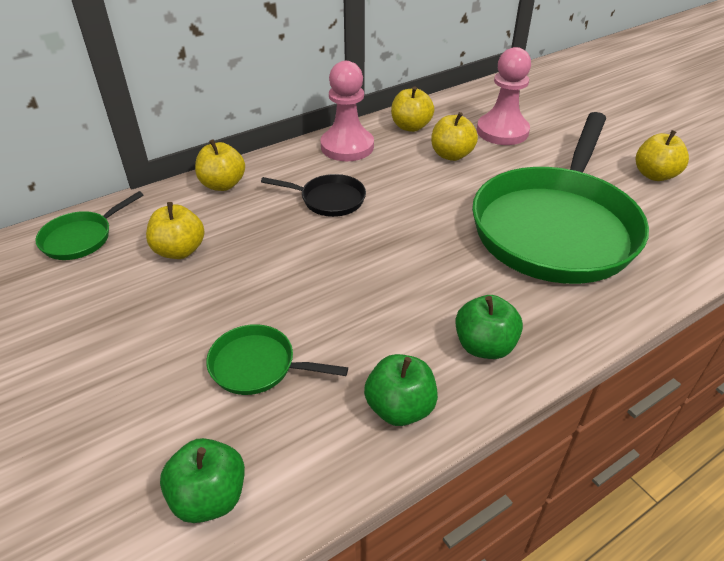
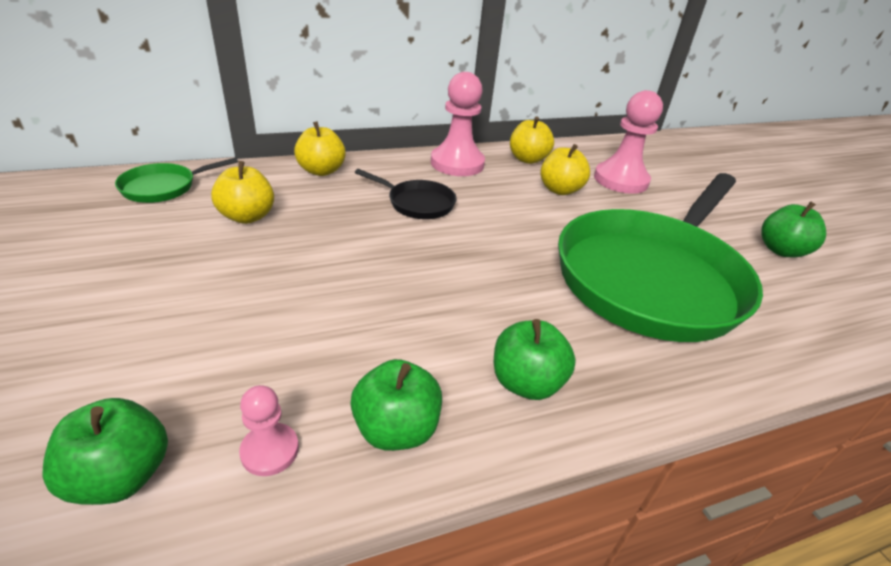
camera: 10 degrees right, 5 degrees down
(258, 366) = (261, 342): green pan -> none
(312, 449) = (270, 450): none -> pink pawn
(654, 175) = (781, 250): yellow apple -> green apple

